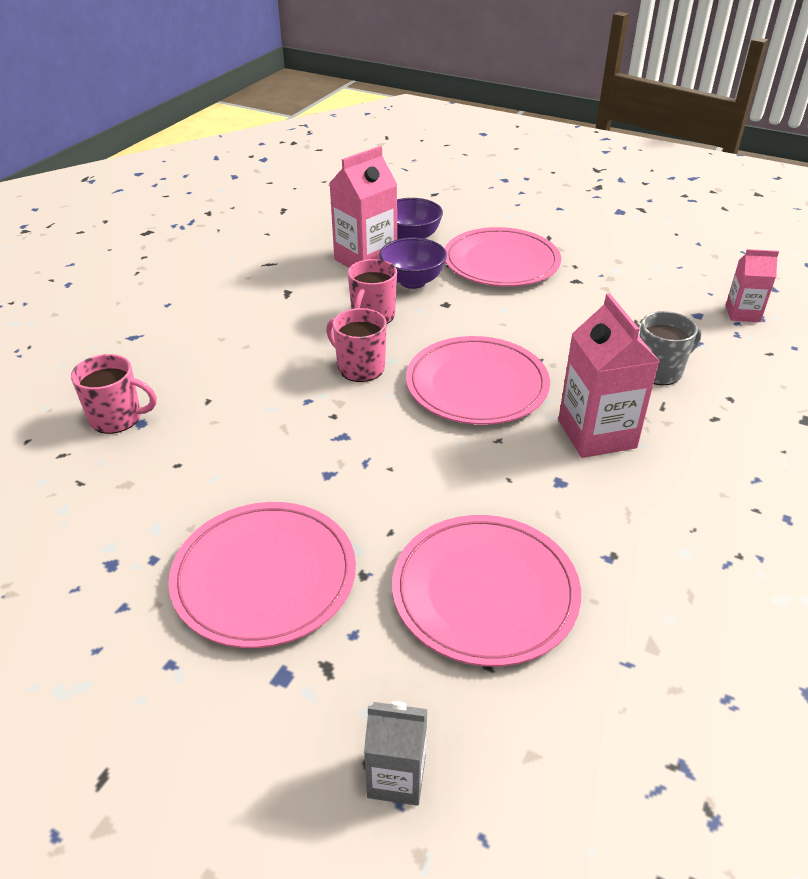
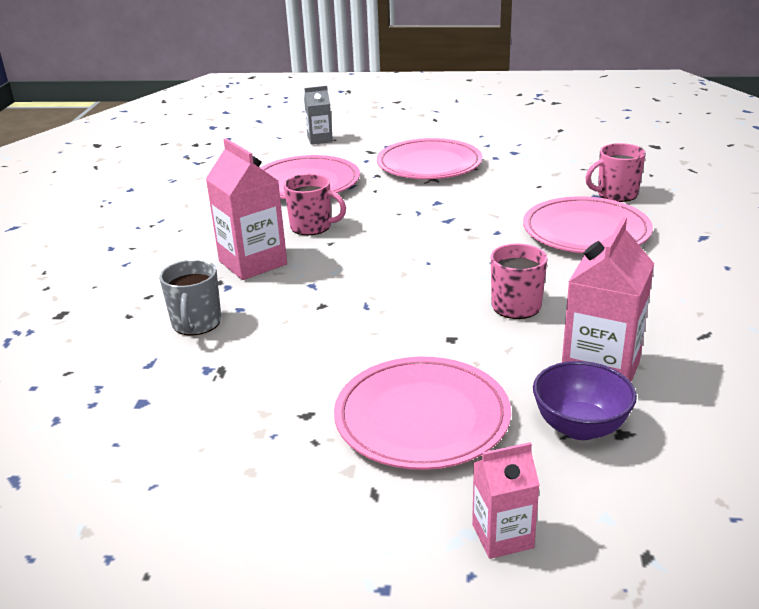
camera: 160 degrees right, 10 degrees down
(360, 368) = (480, 261): pink mug -> pink mug (312, 227)
(412, 281) = (513, 357): purple bowl -> none
(477, 385) = (368, 272): pink plate -> pink plate (586, 231)
(659, 371) = (196, 324): grey mug -> grey mug turned 45 degrees counterclockwise
(742, 313) = (80, 420): pink carton -> pink carton (502, 536)

